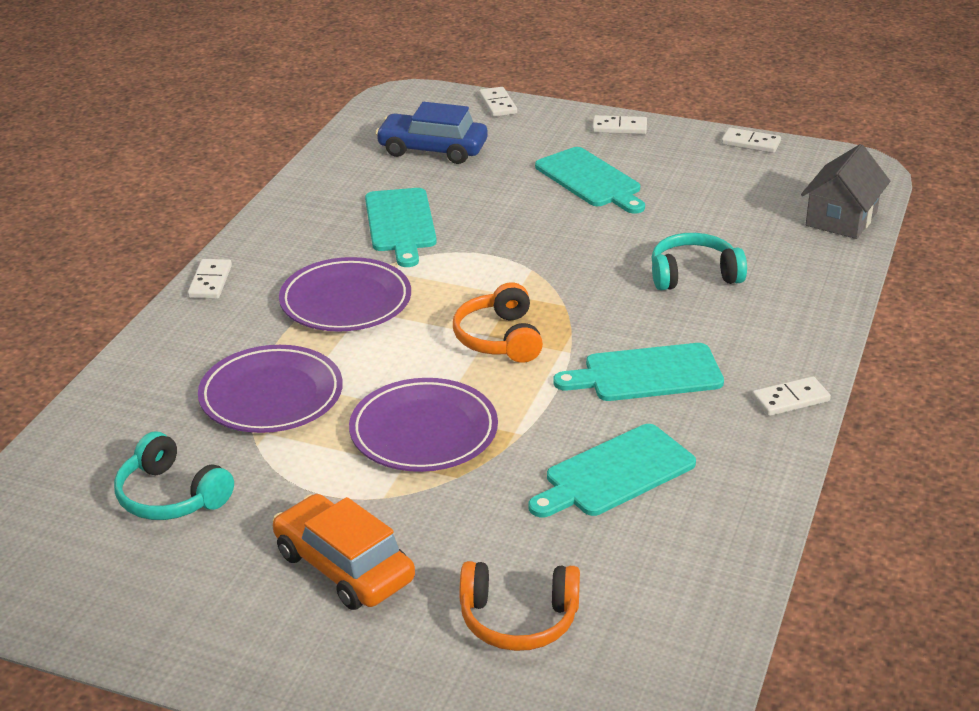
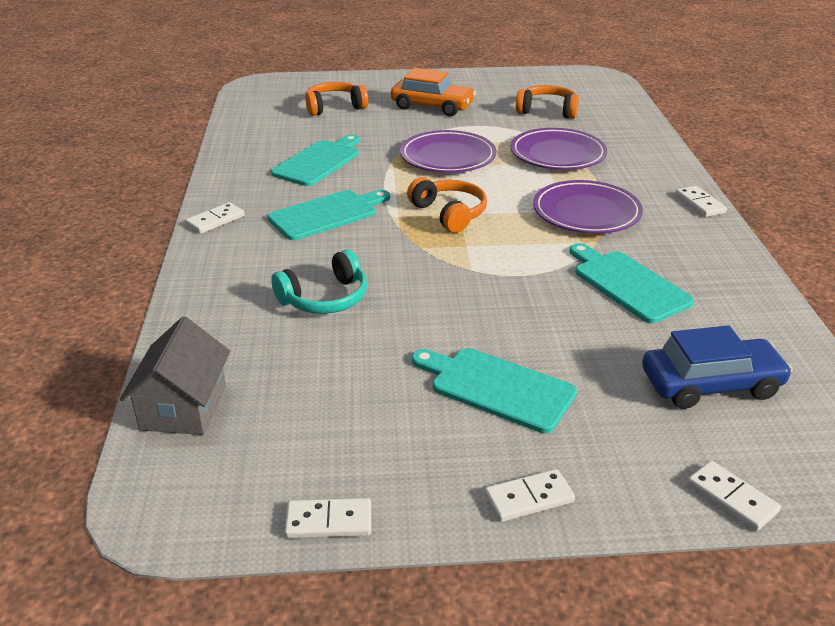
camera: 155 degrees right, 0 degrees up
(171, 496) = (547, 111): turquoise headphones -> orange headphones

